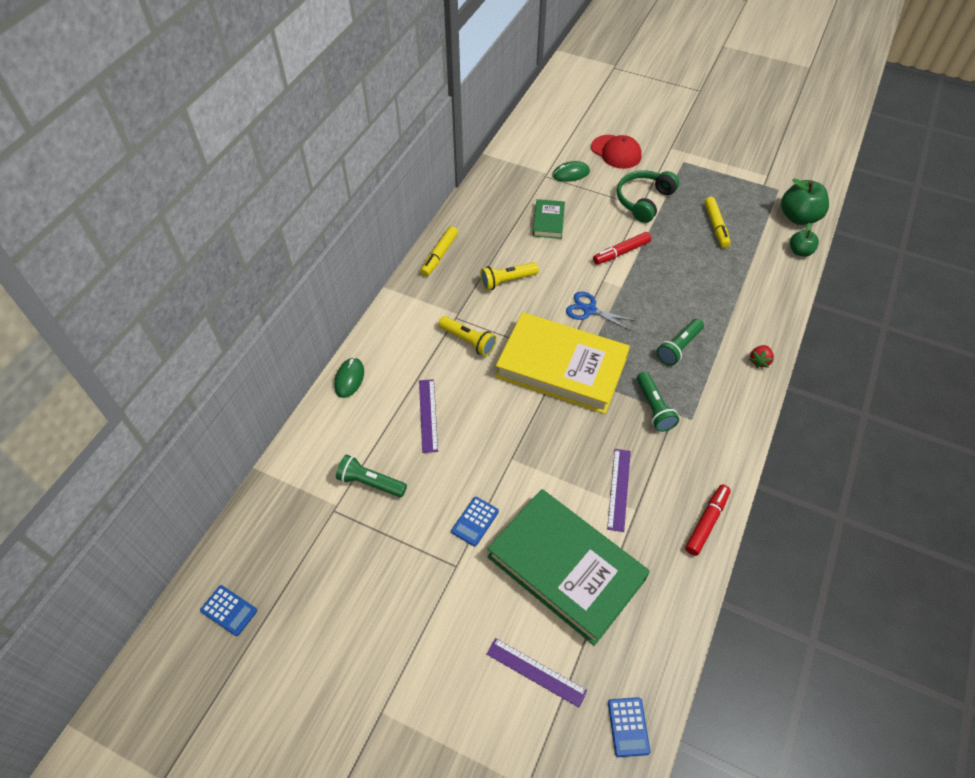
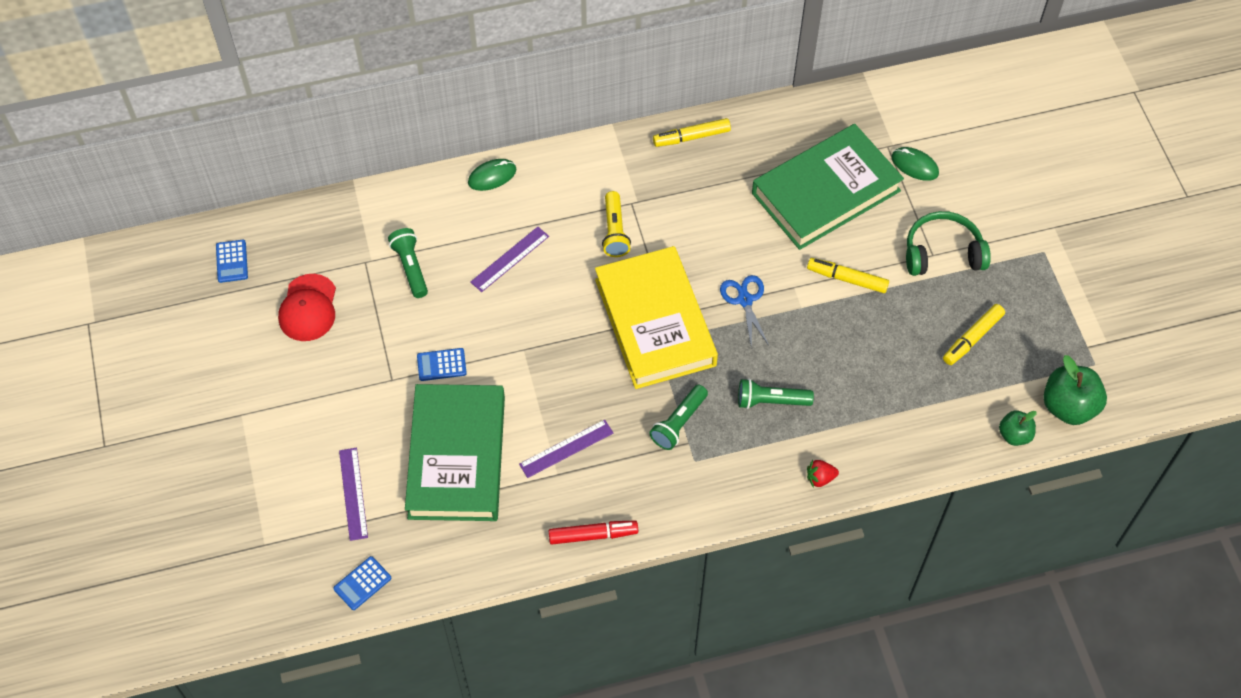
camera: 50 degrees right, 5 degrees up
(507, 281) = (714, 211): yellow flashlight -> none
(548, 221) = (825, 192): green book -> green book, size x2.22
(616, 152) = (991, 183): red cap -> red cap (308, 308)
(621, 252) = (847, 279): red marker -> yellow marker

